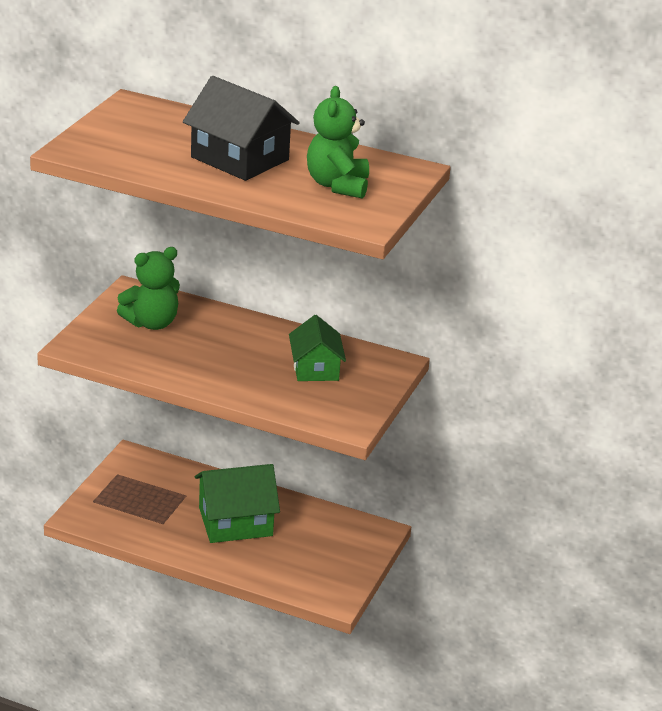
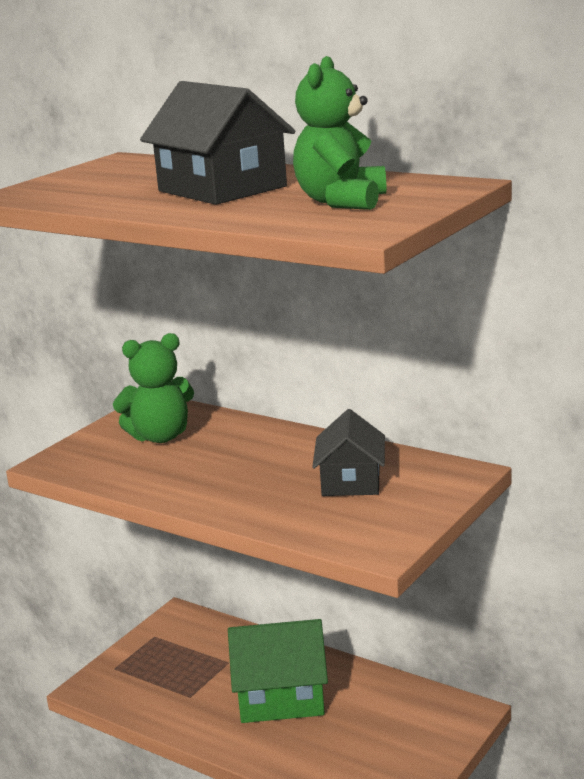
camera: 15 degrees right, 10 degrees down
(315, 368) = (351, 481): green house -> black house

